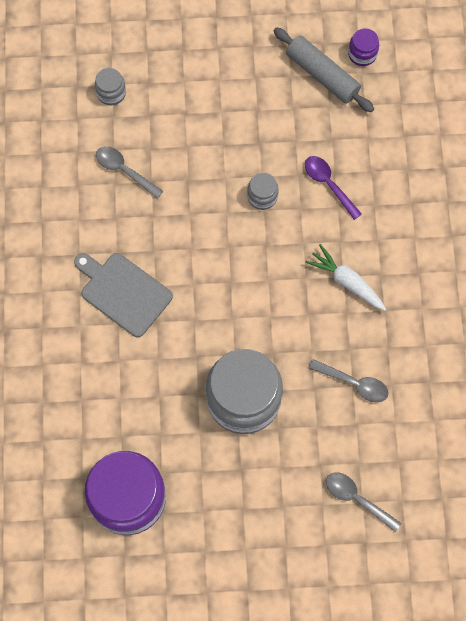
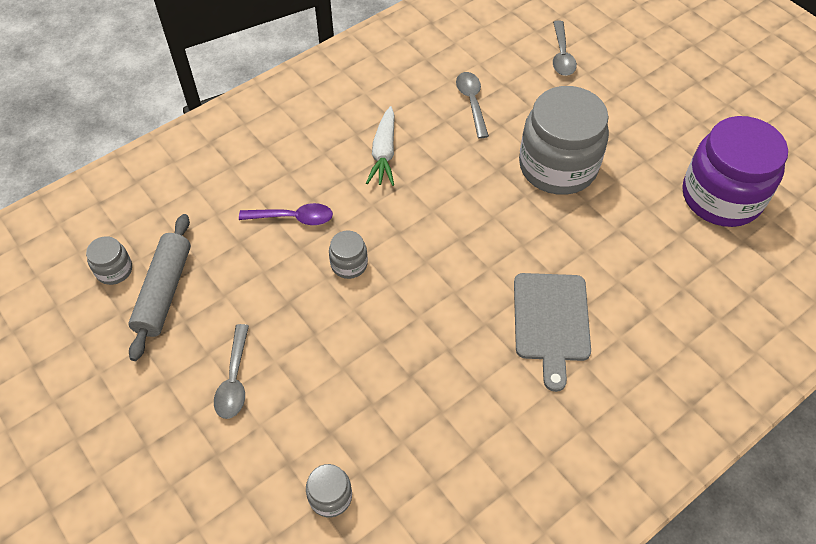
camera: 125 degrees left, 15 degrees down
(124, 170) = (419, 412): grey spoon -> grey spoon (234, 380)
(328, 184) = (293, 218): purple spoon -> purple spoon turned 105 degrees counterclockwise
(362, 54) = (114, 270): purple jar -> grey jar

